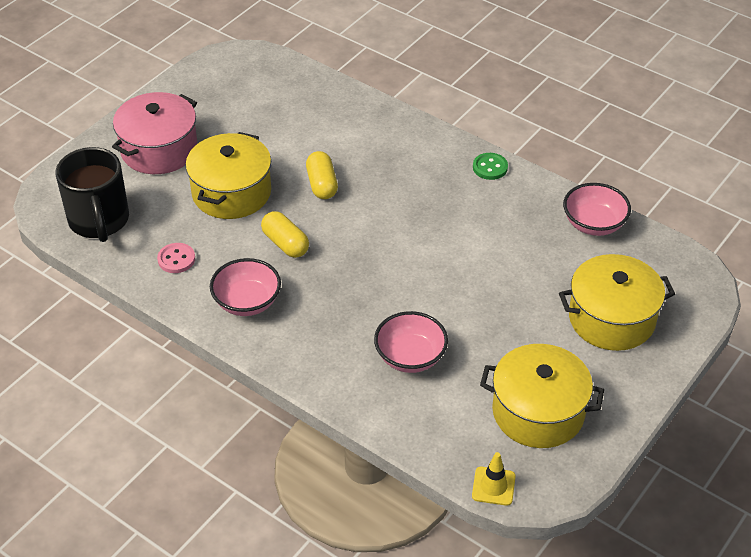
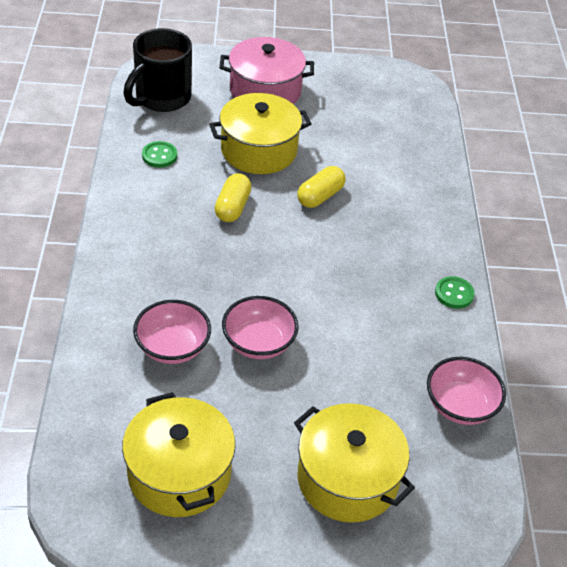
camera: 50 degrees right, 0 degrees up
(176, 259) = (159, 156): pink button -> green button
(247, 302) = (149, 216): pink bowl -> pink bowl (258, 343)
(493, 486) = (64, 480): yellow traffic cone -> none

